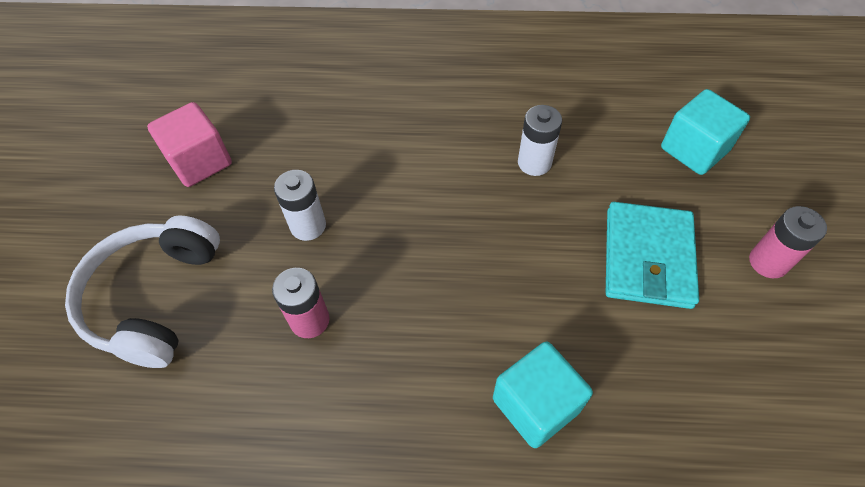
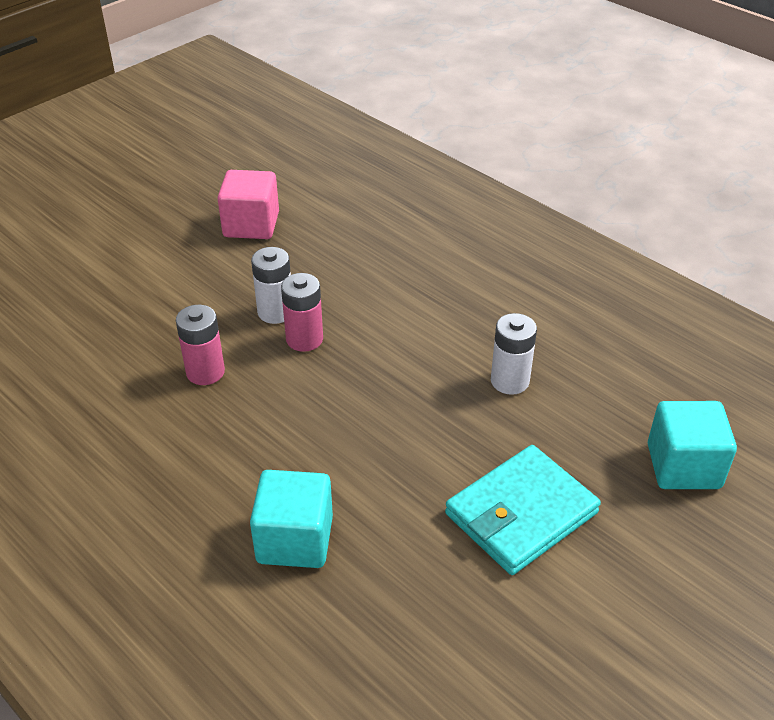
camera: 40 degrees right, 15 degrees down
(154, 298) = (127, 292): white headphones -> none
(768, 262) = (637, 597): pink battery -> pink battery (304, 339)

